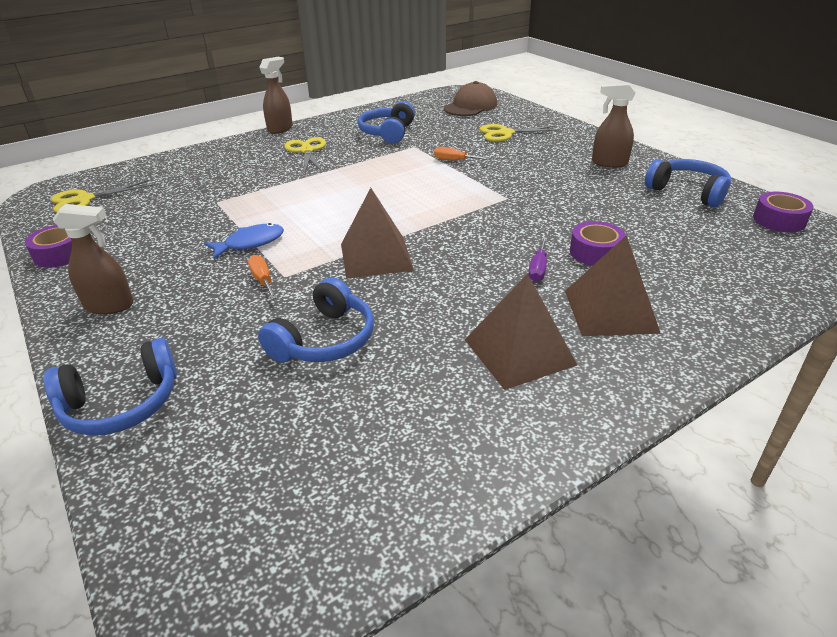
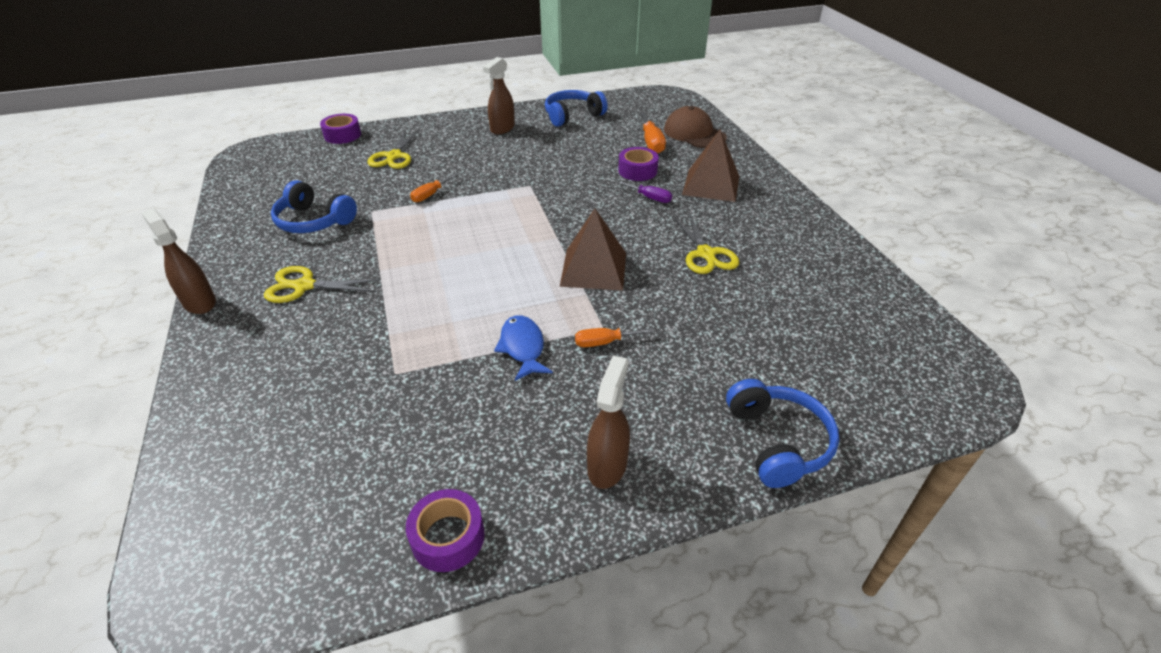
camera: 75 degrees left, 5 degrees up
(85, 200) = (269, 529): yellow scissors -> yellow scissors (706, 254)
(324, 340) = (711, 312): blue headphones -> none
(470, 106) = (299, 159): brown cap -> brown cap (694, 133)
(519, 352) = (747, 228): brown pyramid -> none
(680, 251) = (651, 142): none -> orange screwdriver
(779, 220) = (630, 102): purple tape -> purple tape (342, 135)

